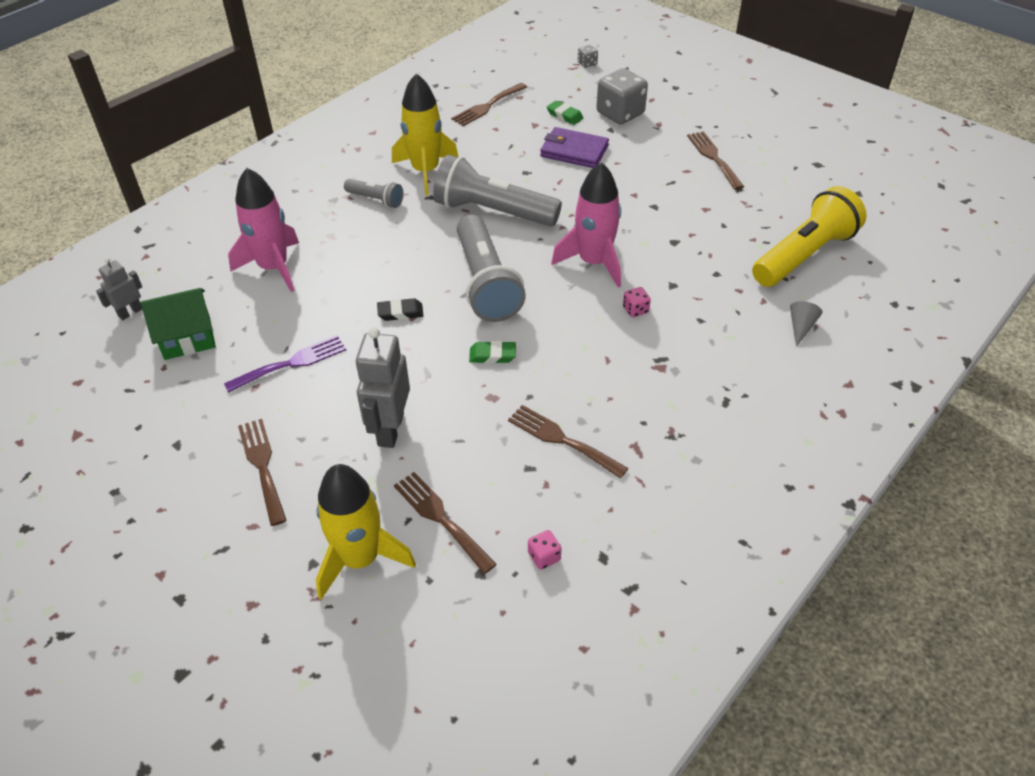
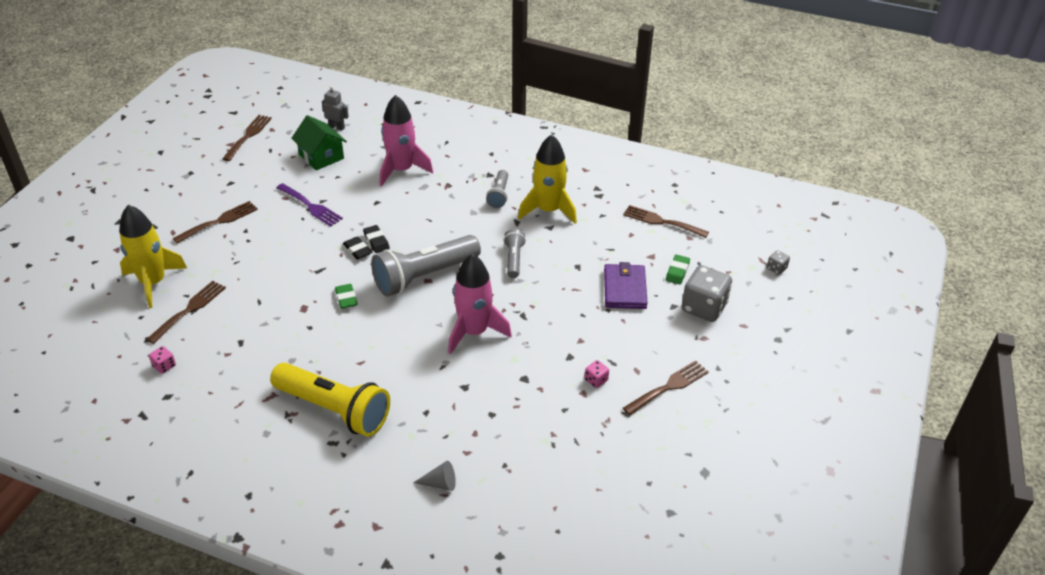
camera: 70 degrees right, 5 degrees down
(390, 429) = (261, 266): grey robot -> none
(408, 332) = (357, 250): none -> black eraser
(492, 212) = (513, 259): grey flashlight -> grey flashlight, size x0.50
(562, 440) = (270, 353): brown fork -> brown fork (248, 136)
(635, 310) = (424, 368): pink dice -> pink dice (596, 380)
(804, 255) = (545, 475): yellow flashlight -> yellow flashlight (334, 409)

